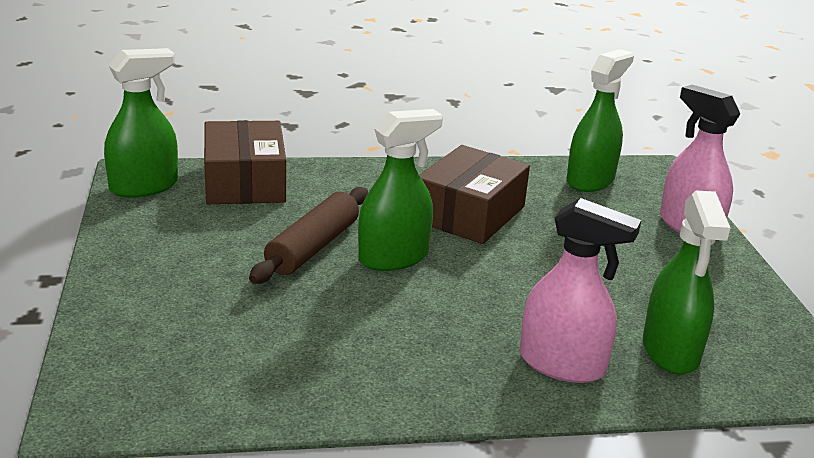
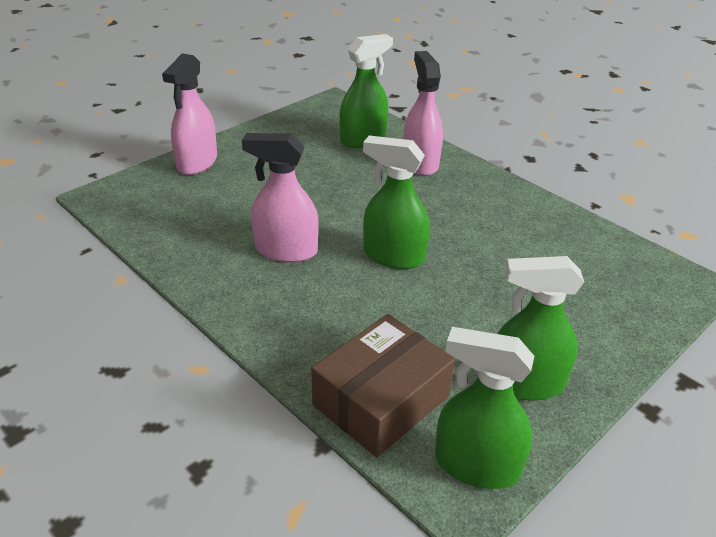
camera: 125 degrees left, 10 degrees up
(312, 247) = (430, 297): brown rolling pin -> none
(469, 214) = (286, 250): brown box -> pink spray bottle
(590, 180) = (158, 217): green spray bottle -> green spray bottle (525, 383)

